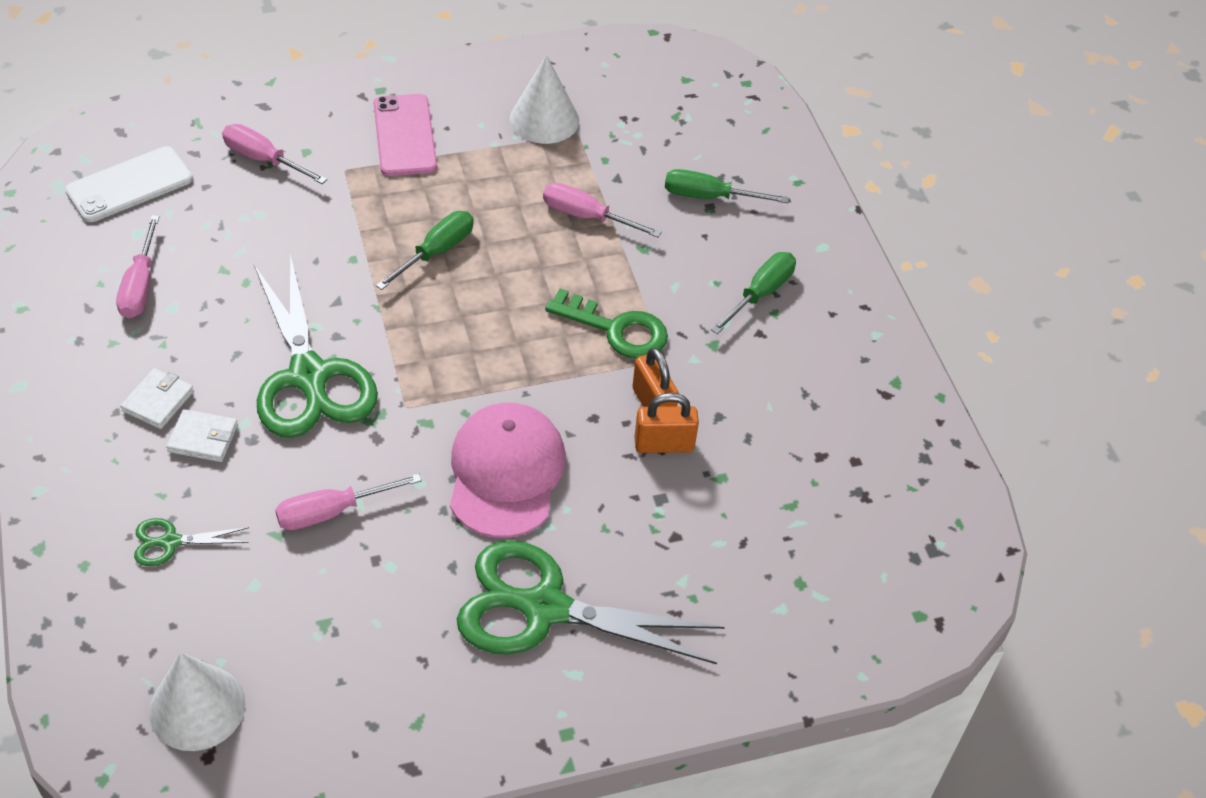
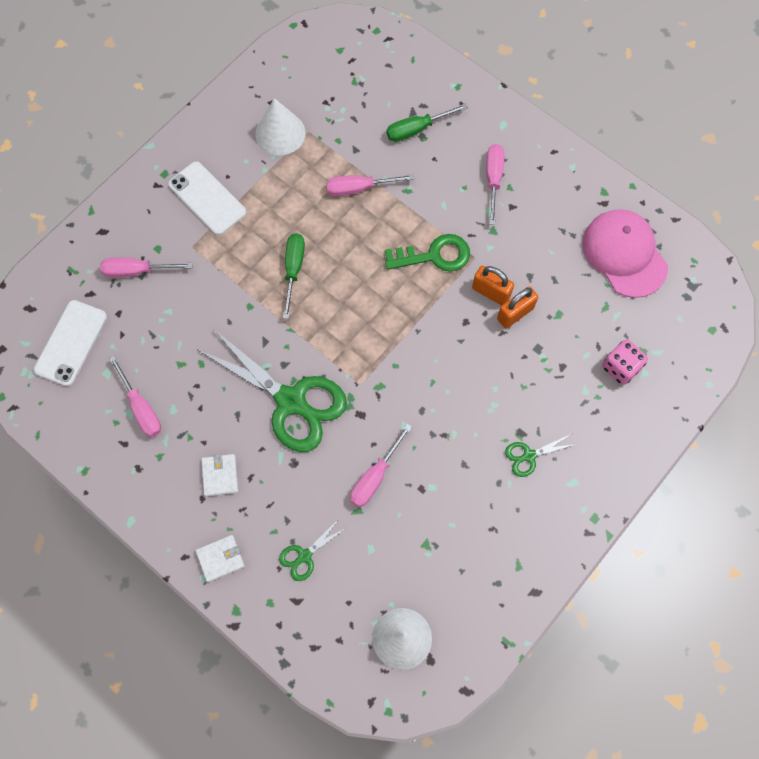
camera: 30 degrees left, 20 degrees up
(203, 438) = (266, 481): white wallet -> white wallet (220, 558)
(404, 135) = (207, 198): pink phone -> white phone
(506, 472) = (447, 388): pink cap -> pink cap (624, 254)
(542, 608) = (528, 456): green scissors -> green scissors, size x0.44
(753, 583) = (620, 367): none -> pink dice
(760, 293) = (493, 179): green screwdriver -> pink screwdriver

